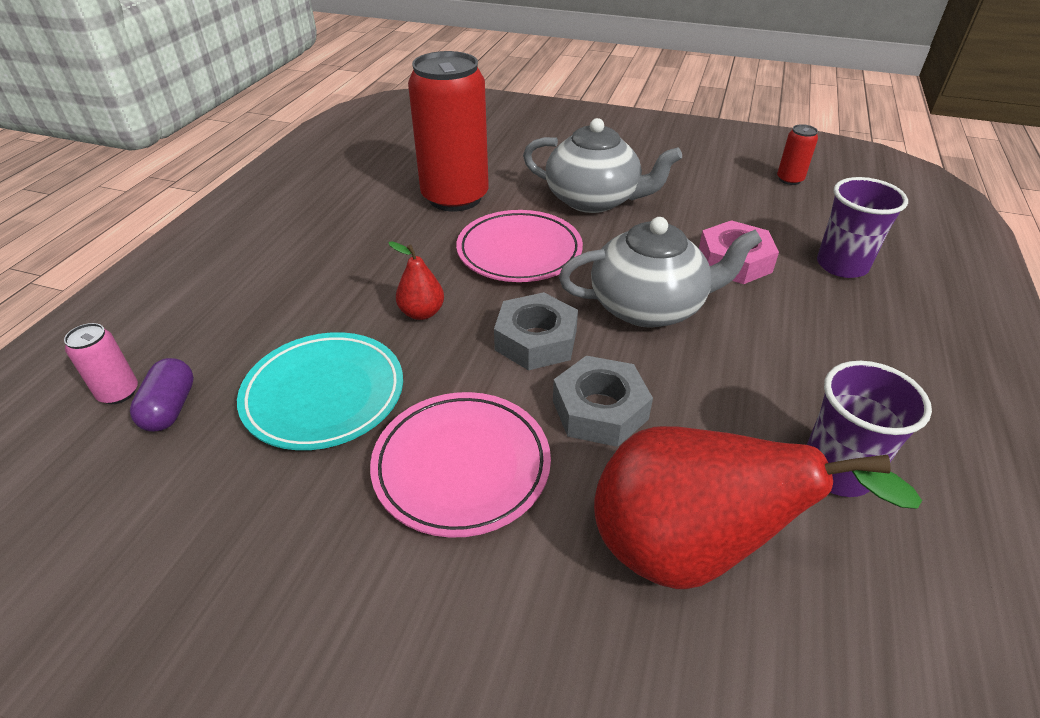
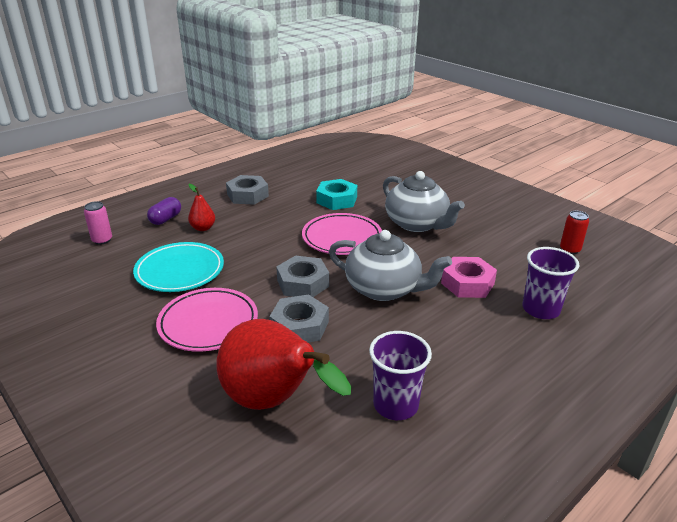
camera: 30 degrees right, 10 degrees down
(170, 408) = (115, 253): purple capsule -> purple capsule (165, 219)
(313, 229) = (247, 195): none -> grey nut
(422, 313) = (259, 251): red pear -> red pear (203, 228)
(455, 197) = (337, 200): red can -> turquoise nut

